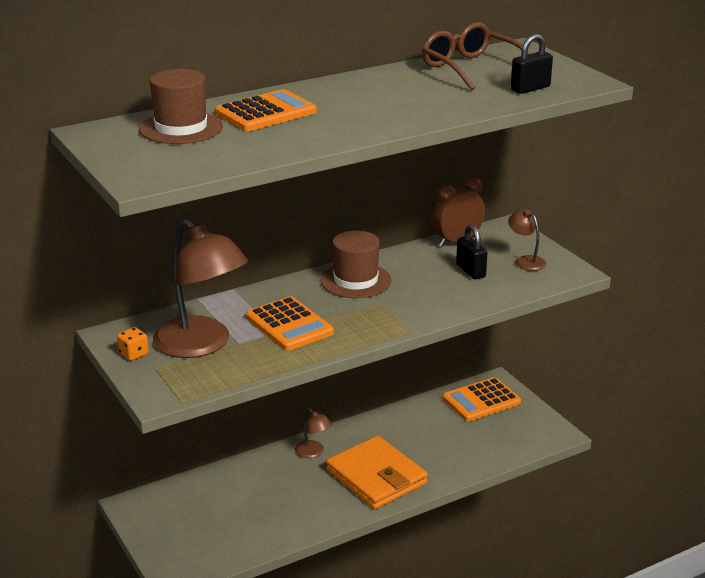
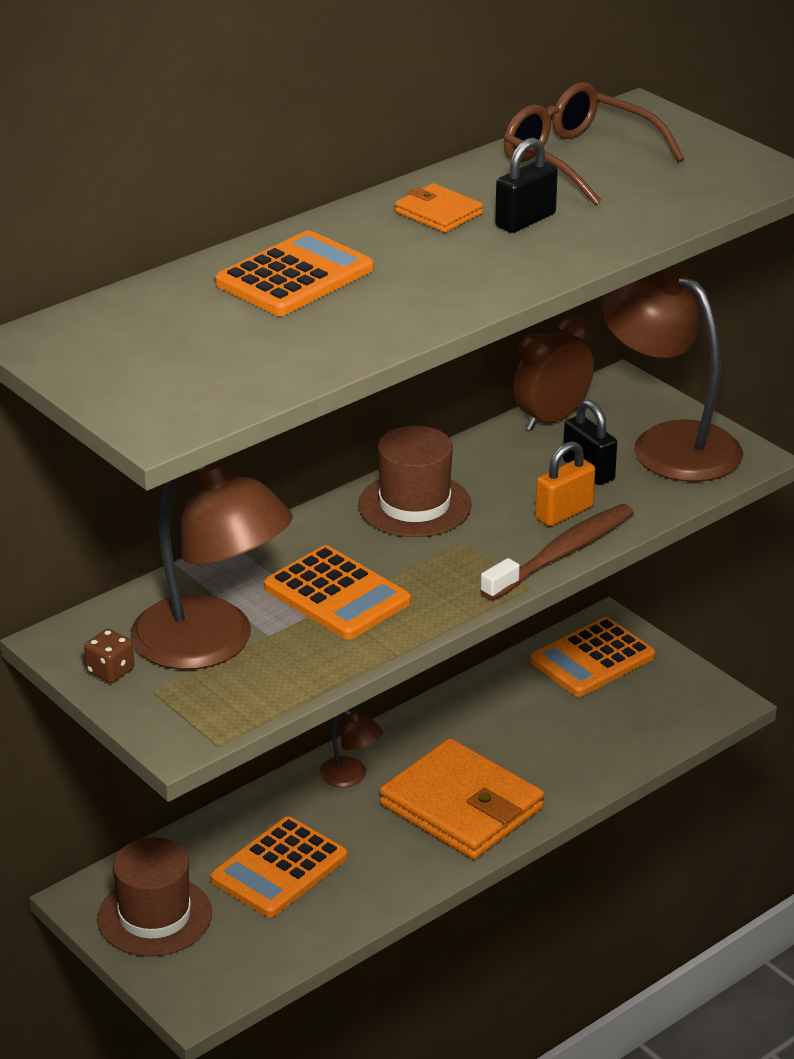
camera: 10 degrees left, 5 degrees up
(134, 354) = (110, 671): orange dice -> brown dice
(181, 128) = (175, 319): brown hat -> brown hat (154, 916)
(253, 501) = (279, 868): none -> orange calculator
(371, 88) = (438, 213): none -> orange wallet
(438, 315) = (562, 554): none -> brown toothbrush
(447, 292) = (564, 513): none -> orange padlock
(525, 261) = (668, 444): brown lamp -> brown lamp, size x2.24
(530, 88) = (683, 194): black padlock -> black padlock (525, 220)

